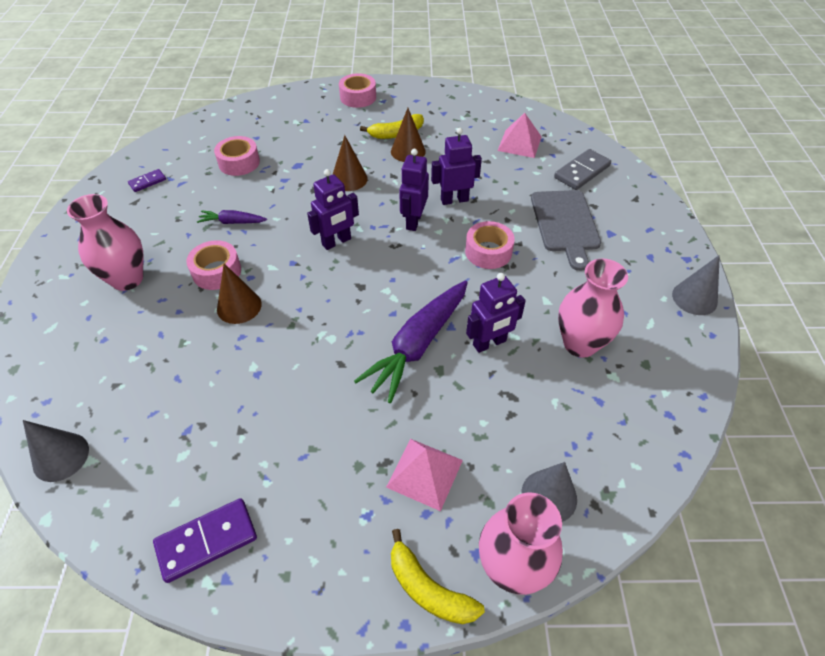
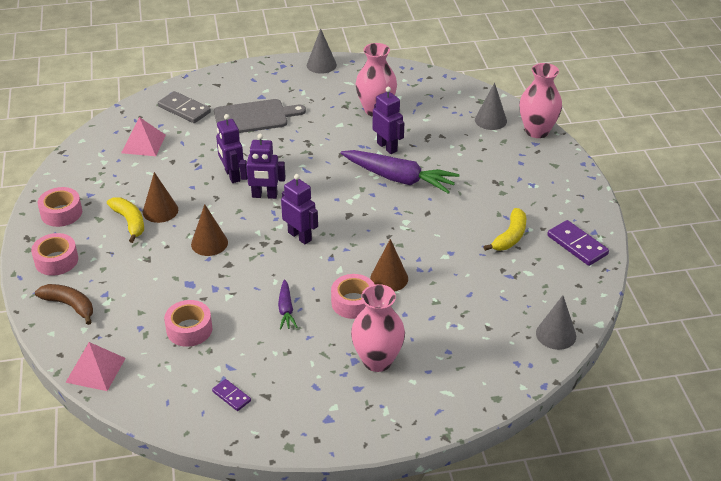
camera: 100 degrees left, 10 degrees down
(300, 104) = (69, 305): none -> brown banana
(424, 473) = (496, 165): pink pyramid -> pink pyramid (95, 370)
(428, 588) = (561, 157): yellow banana -> yellow banana (510, 237)
(488, 252) = (294, 153): pink tape -> pink tape (61, 213)

